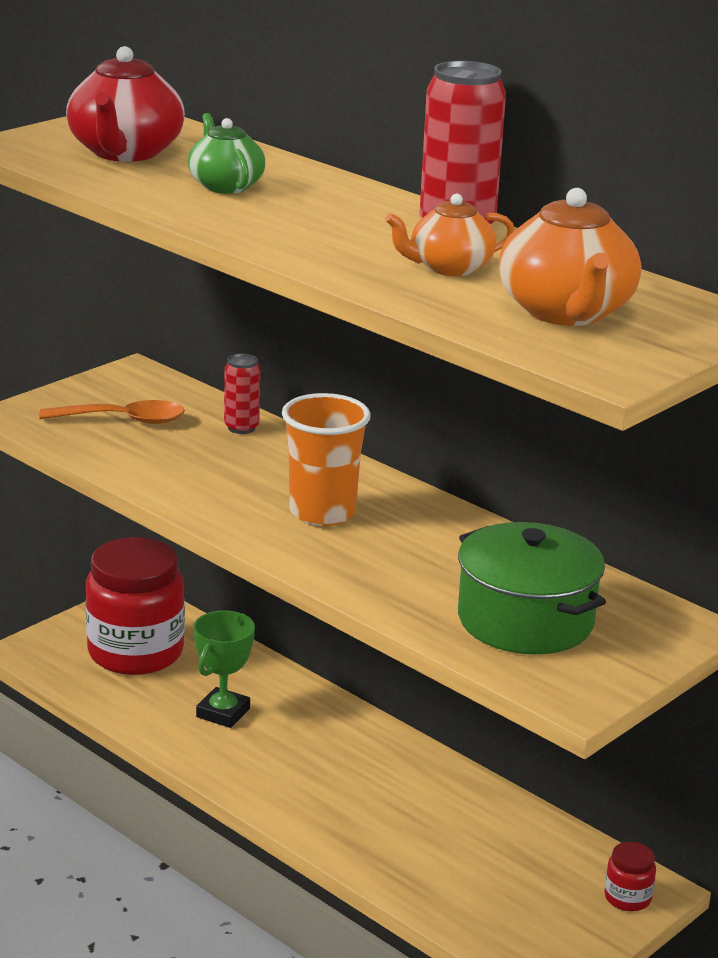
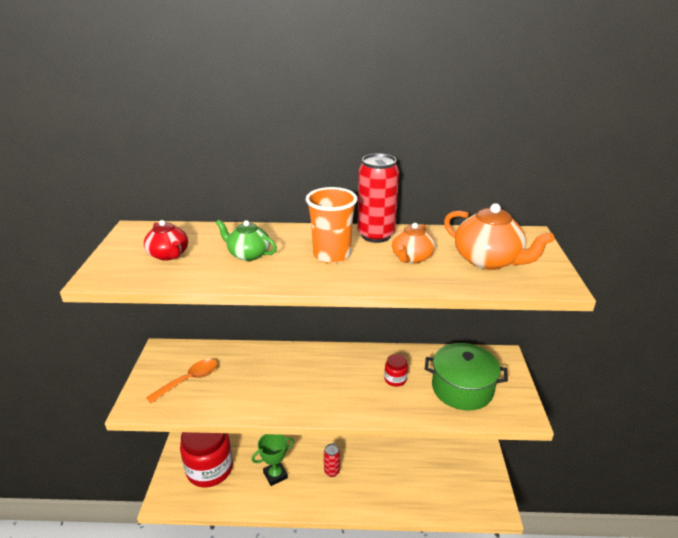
camera: 40 degrees left, 5 degrees up
(125, 152) = (169, 255): red teapot -> red teapot, size x0.63
(223, 713) = (275, 475): green trophy -> green trophy turned 75 degrees clockwise
(241, 428) = (244, 355): red can -> red can (332, 471)
(322, 512) = (330, 381): orange cup -> orange cup (332, 255)
(627, 898) = (482, 457): red jar -> red jar (395, 379)

